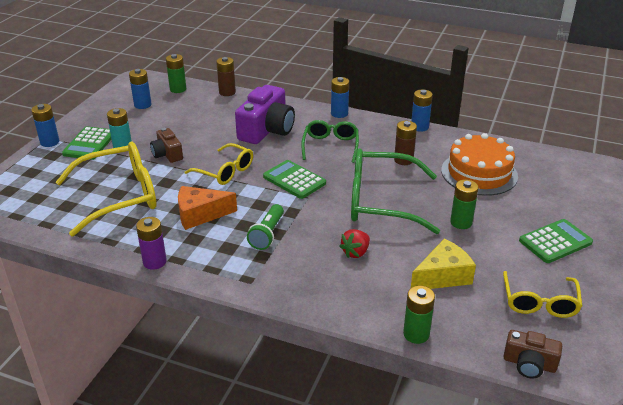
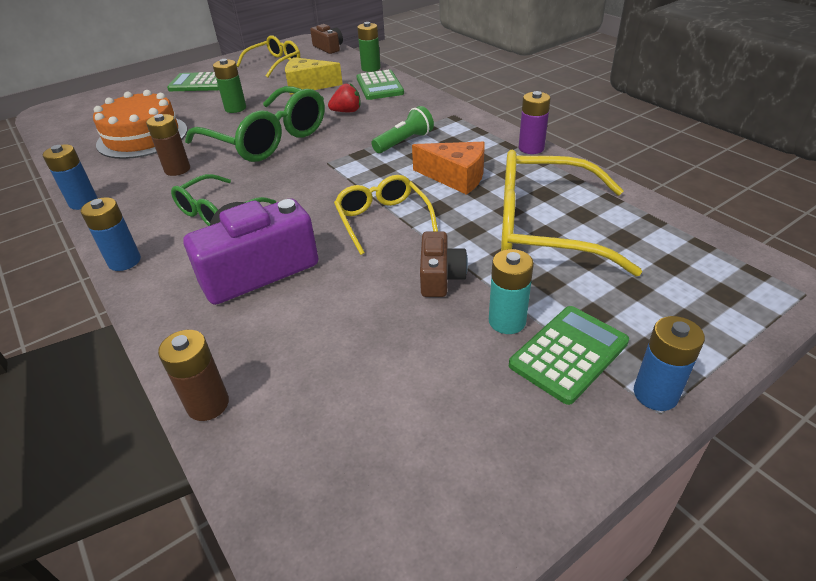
camera: 145 degrees left, 5 degrees up
(142, 105) = (409, 444): blue battery -> none
(178, 89) = (291, 475): green battery -> none
(294, 180) = (317, 183): green calculator -> green calculator (379, 86)

